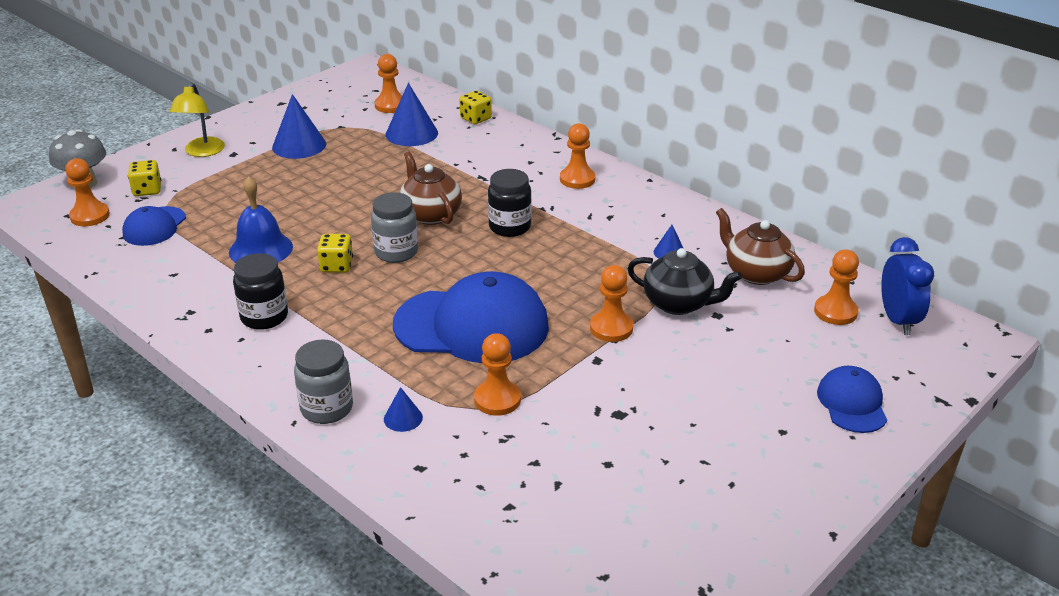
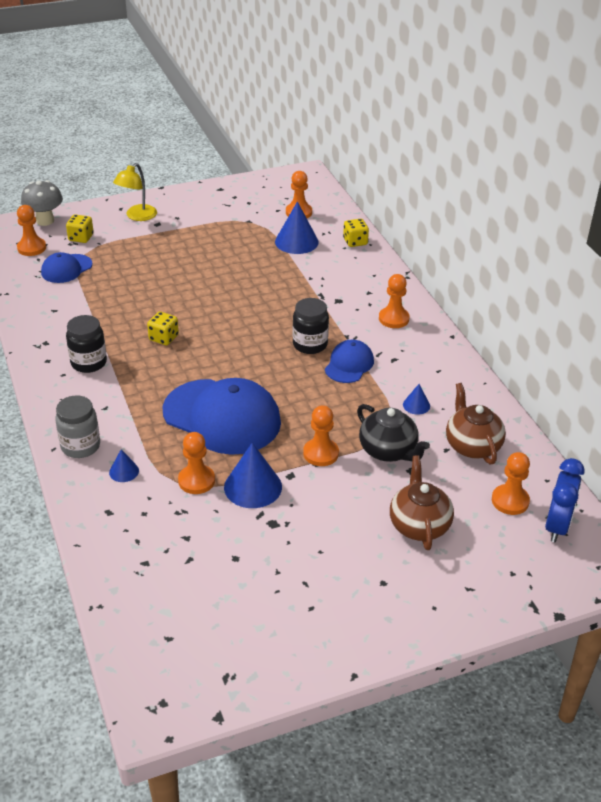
camera: 25 degrees right, 5 degrees up
(261, 249) = (122, 308): blue bell -> none
(299, 145) = (207, 229): blue cone -> blue cone (253, 487)
(396, 252) = (212, 340): grey jar -> none
(430, 214) = (259, 316): brown teapot -> brown teapot (419, 525)
(852, 403) = (457, 581): blue cap -> blue cap (349, 364)

